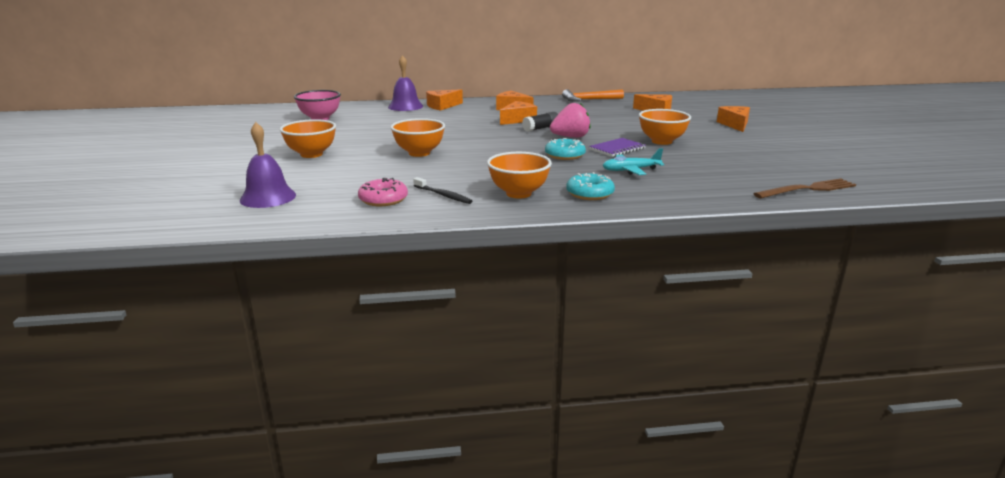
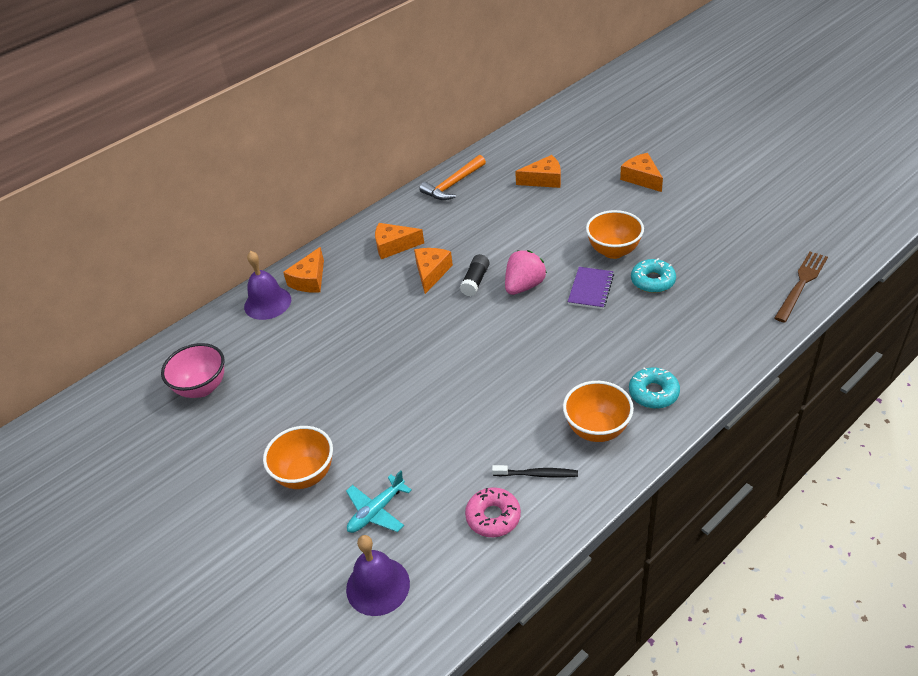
camera: 30 degrees left, 20 degrees up
(419, 153) = (416, 405): orange bowl -> none
(564, 155) = (558, 329): turquoise donut -> turquoise donut (652, 281)
(630, 170) = (643, 327): turquoise plane -> turquoise plane (376, 511)

